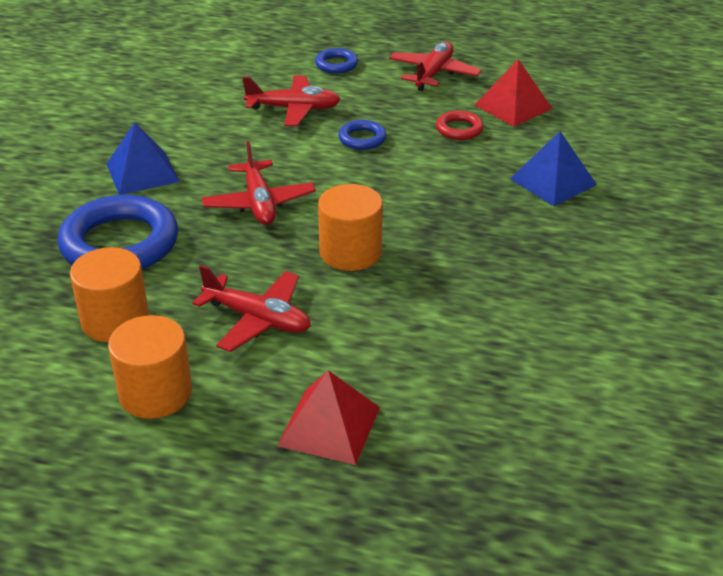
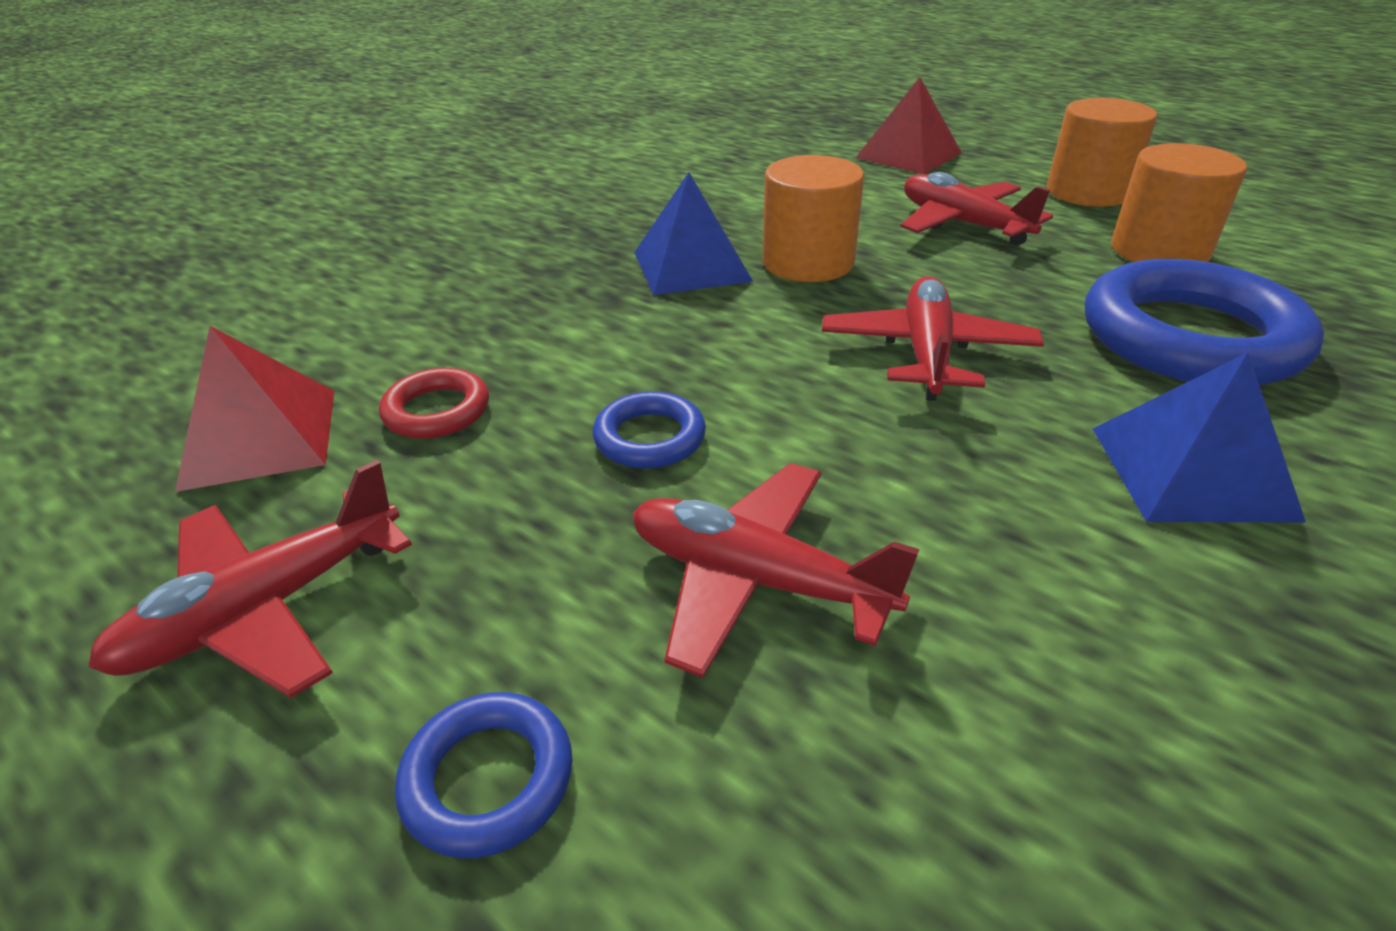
camera: 155 degrees left, 0 degrees up
(553, 181) = (427, 289): blue pyramid -> blue pyramid (691, 266)

